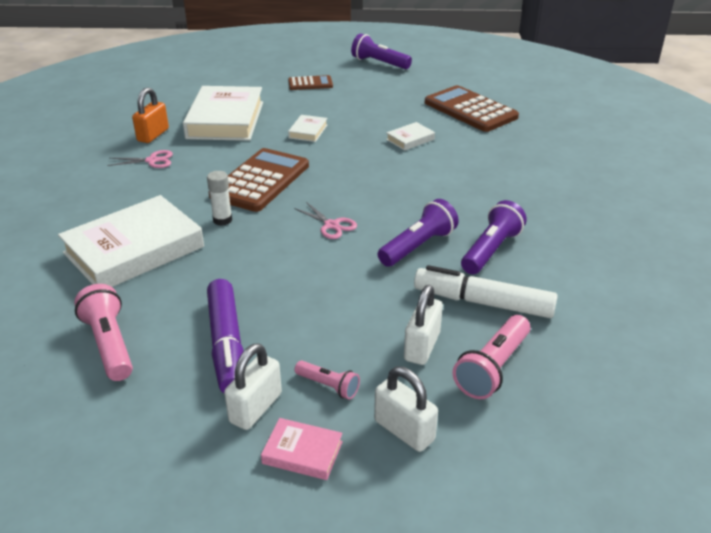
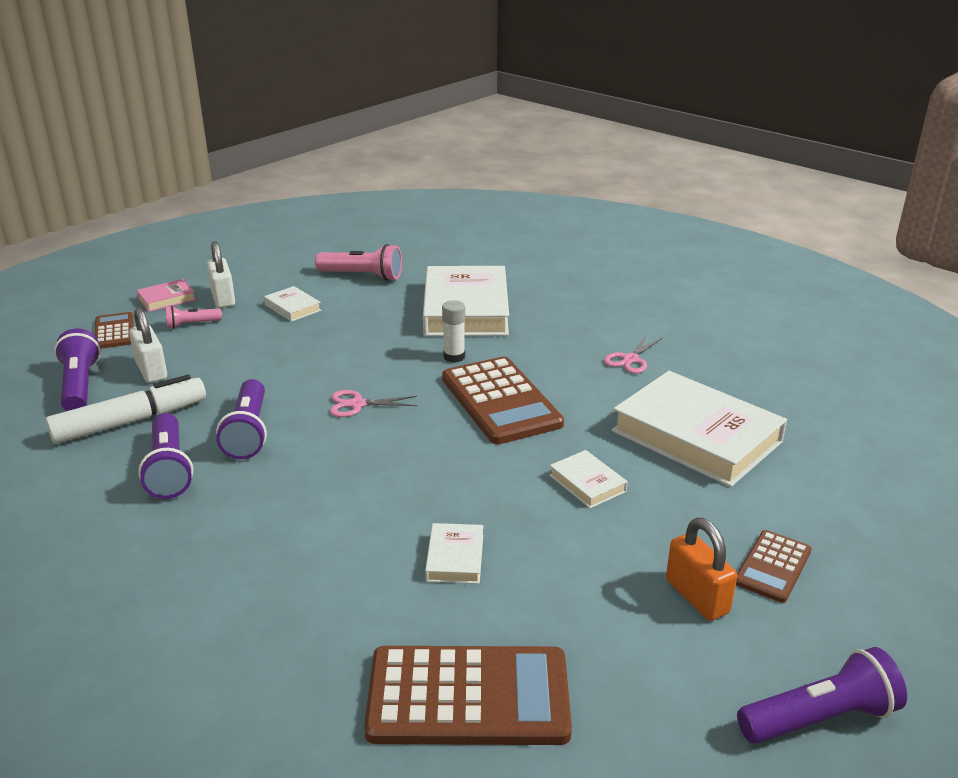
camera: 130 degrees right, 5 degrees down
(153, 135) = (701, 377): orange padlock -> orange padlock (697, 596)
(226, 344) = (293, 308): purple marker -> white book
(404, 430) = (114, 331): white padlock -> brown calculator
(493, 368) = (79, 386): pink flashlight -> purple flashlight

